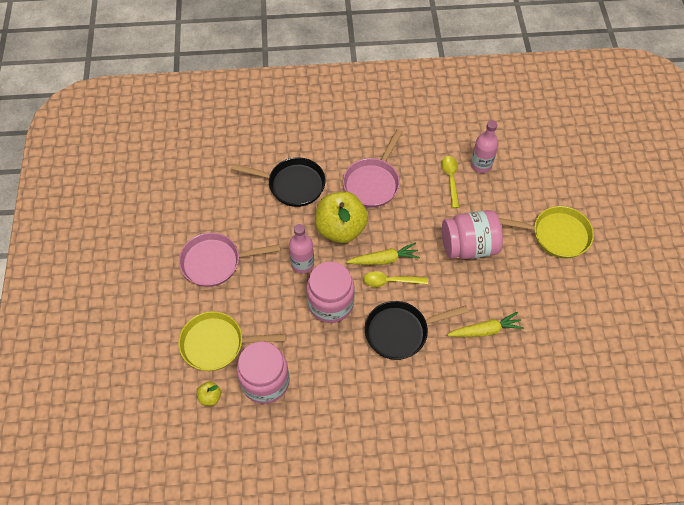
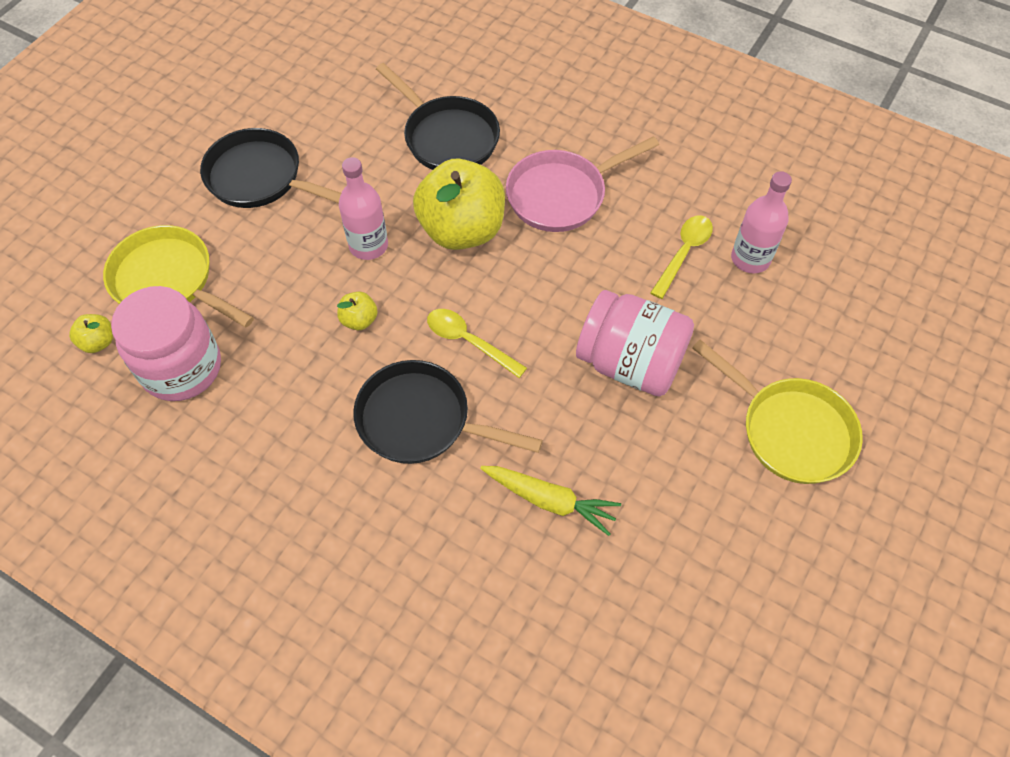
camera: 35 degrees right, 0 degrees up
(215, 262) = (260, 178): pink pan -> black pan
(330, 303) = (359, 320): pink jar -> yellow apple
(384, 259) = (486, 306): yellow carrot -> none

